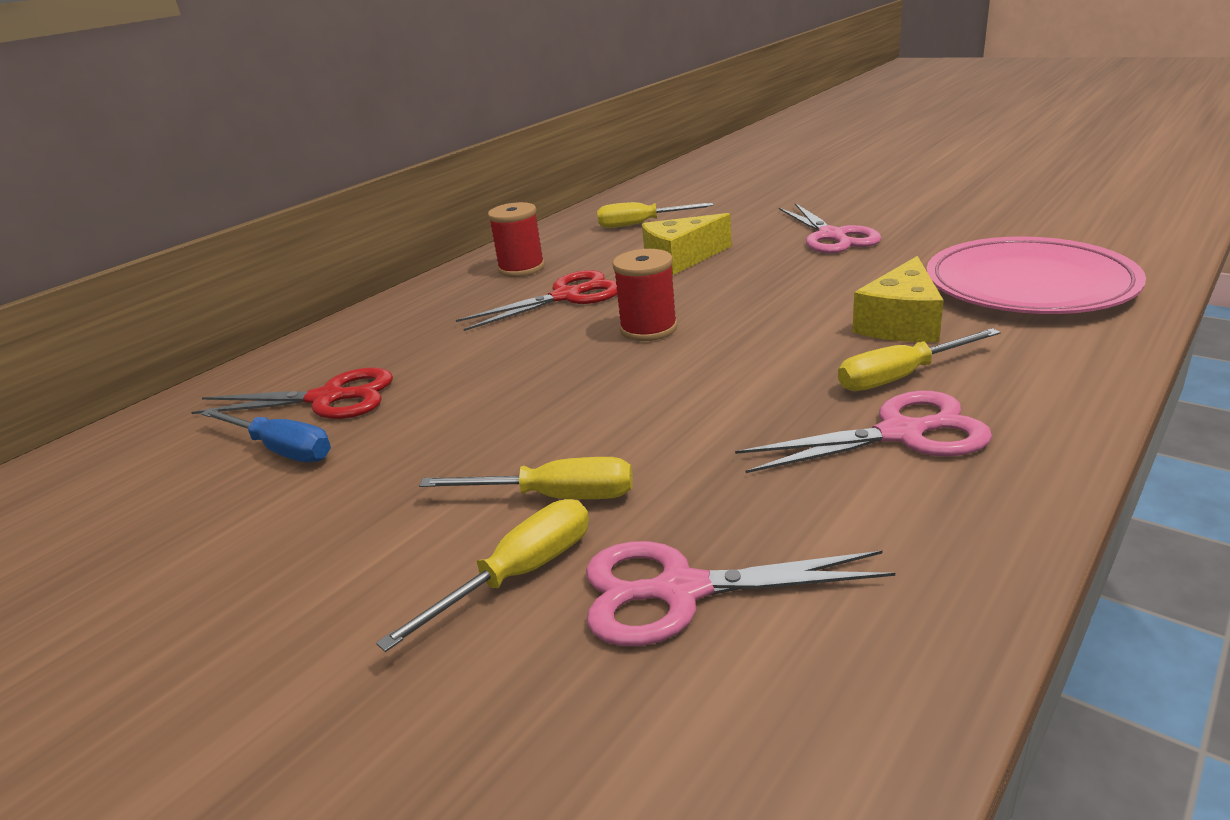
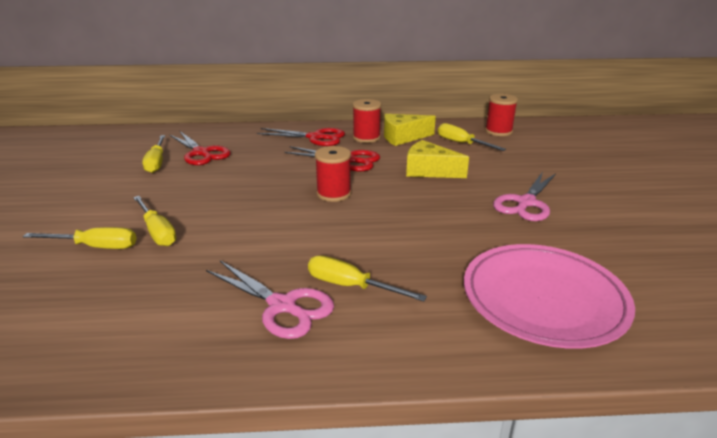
camera: 45 degrees right, 0 degrees up
(281, 449) = (156, 162): blue screwdriver -> yellow screwdriver
(454, 299) = (315, 137): none -> red scissors
(645, 199) = (498, 131): none -> red spool
(680, 591) = (102, 288): pink scissors -> none
(901, 323) = (423, 265): yellow cheese -> yellow cheese (403, 137)

